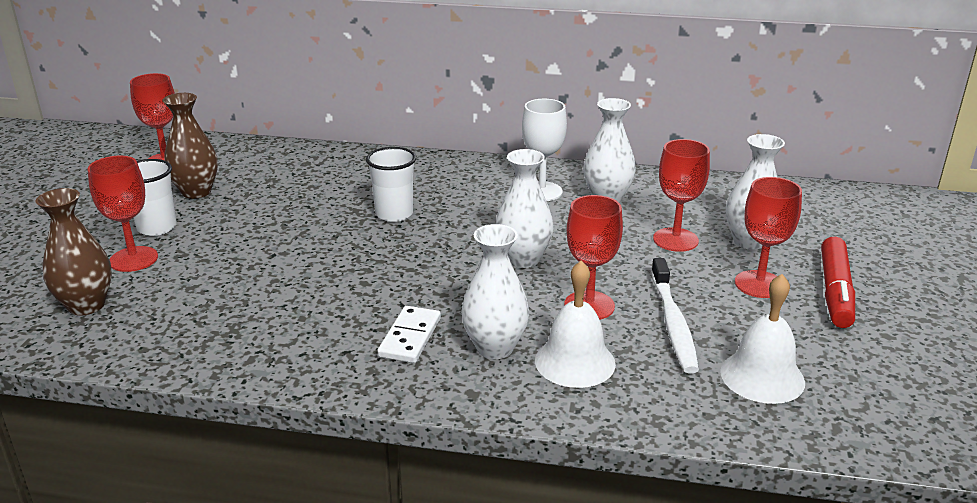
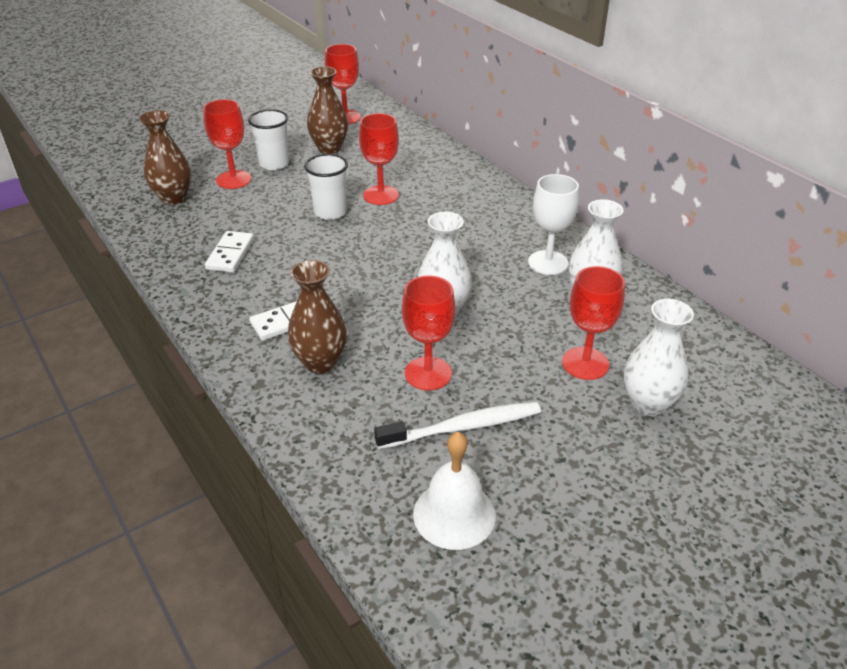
camera: 45 degrees right, 10 degrees up
(251, 318) = (230, 254): none -> white domino
(394, 214) = (416, 226): white cup -> white cup (330, 212)
(495, 348) = (320, 362): white vase -> brown vase
(575, 362) = (350, 407): white bell -> none
(673, 323) = (463, 427): white toothbrush -> white toothbrush turned 150 degrees counterclockwise
(759, 284) = (588, 444): red goblet -> red goblet (381, 195)
(835, 292) = (645, 496): red marker -> none

